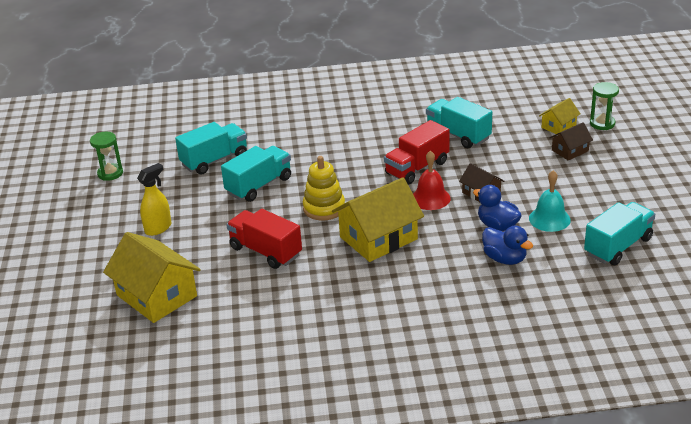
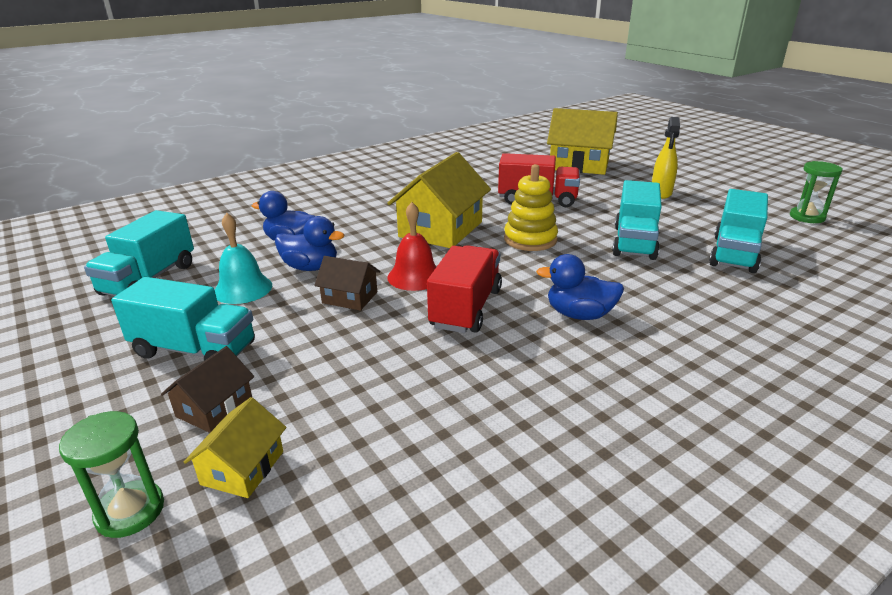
camera: 150 degrees right, 5 degrees down
(360, 149) = (579, 315): none -> blue duck
(458, 135) = (445, 383): turquoise truck -> turquoise truck (194, 350)

